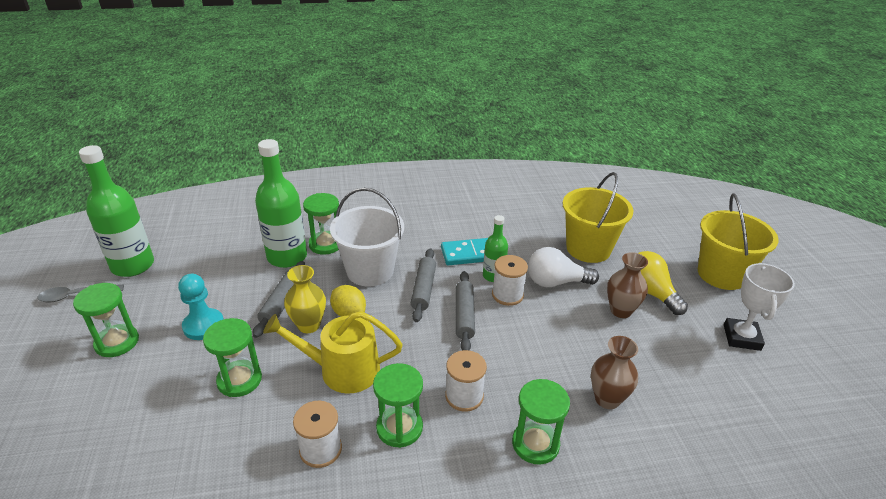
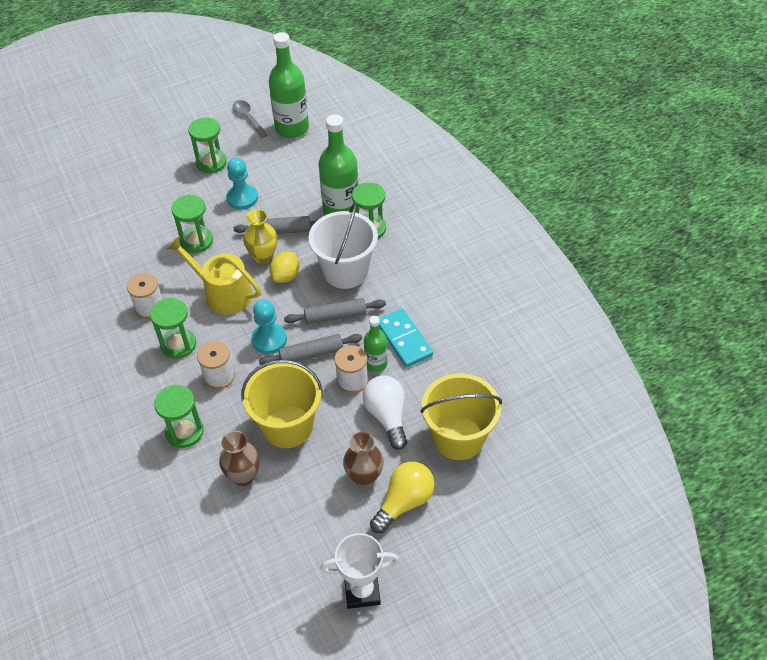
camera: 75 degrees right, 15 degrees up
(342, 370) = (223, 294): yellow watering can -> yellow watering can turned 45 degrees counterclockwise
(430, 343) = (269, 339): none -> turquoise pawn
(721, 274) = (467, 575): yellow bucket -> yellow bucket (287, 426)

